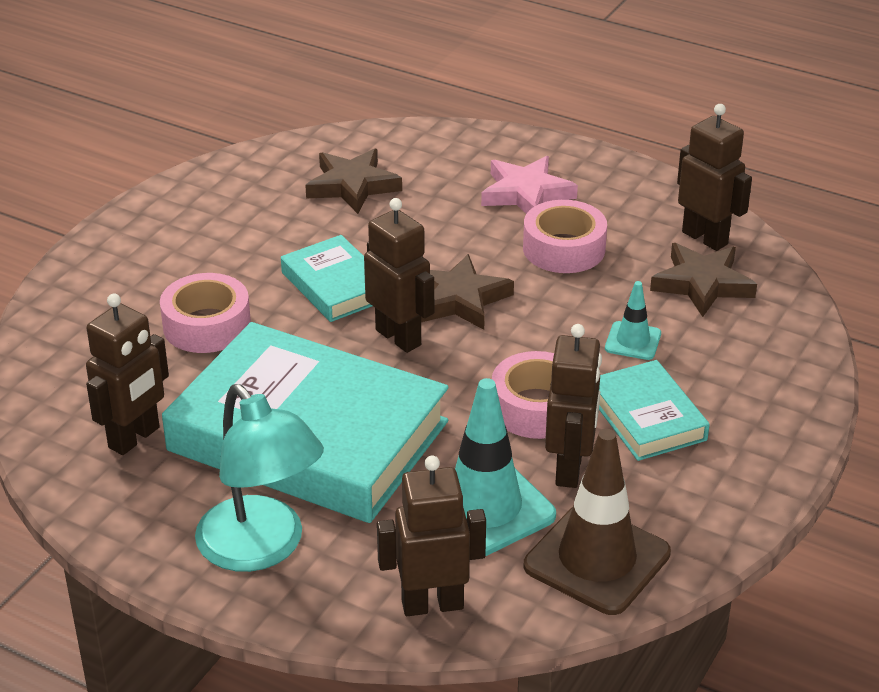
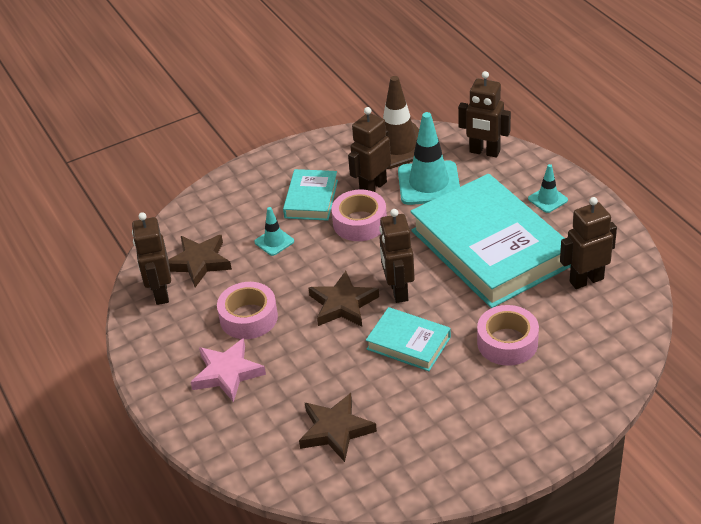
camera: 145 degrees left, 5 degrees up
(261, 549) = (548, 199): turquoise lamp -> turquoise traffic cone
(336, 285) = (408, 343): turquoise book -> turquoise book turned 60 degrees counterclockwise

